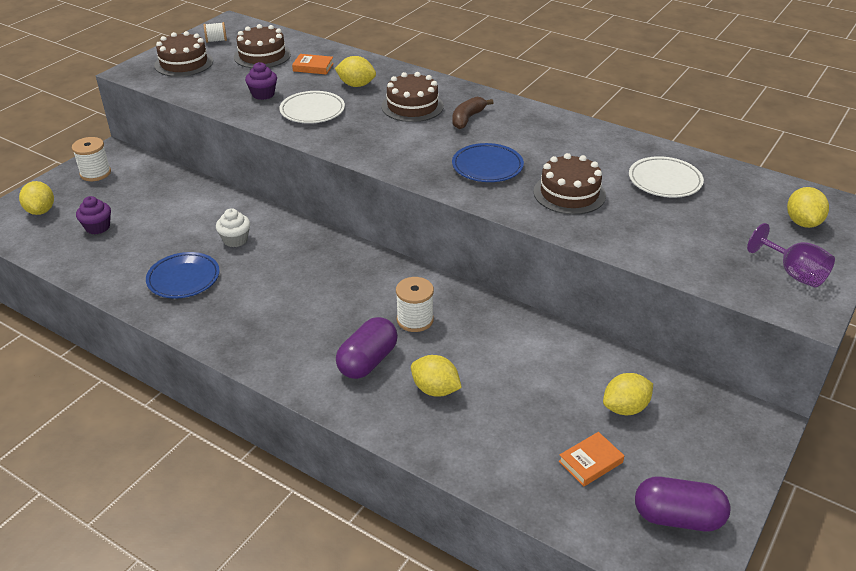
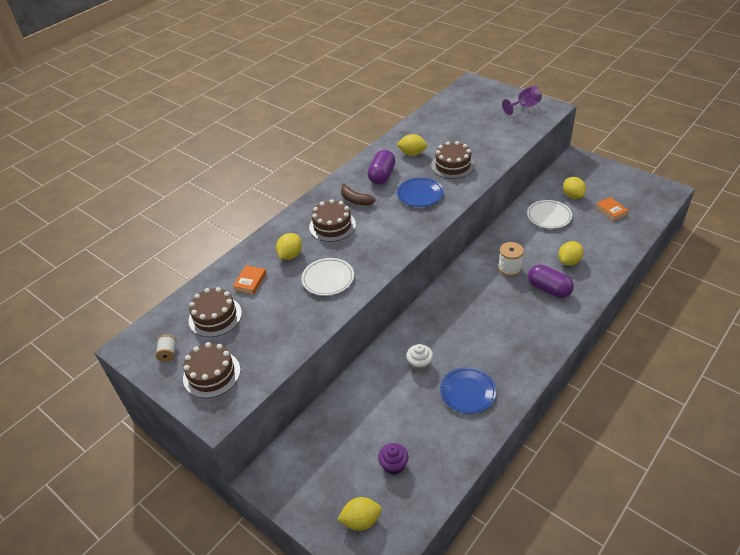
camera: 80 degrees left, 5 degrees up
(95, 173) = (301, 484): white spool -> none
(263, 94) = (292, 310): purple cupcake -> none
(664, 181) = (441, 132): white plate -> white plate (549, 216)
(677, 517) = (638, 189): purple capsule -> purple capsule (382, 175)
(802, 222) = (481, 97): yellow lemon -> yellow lemon (412, 153)

